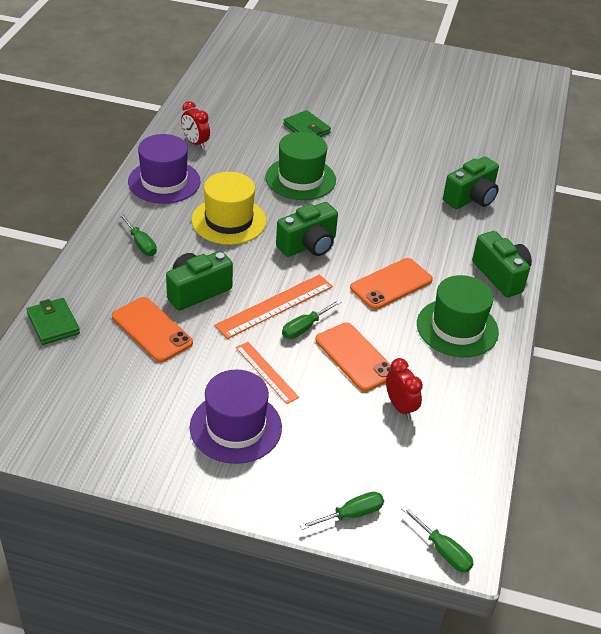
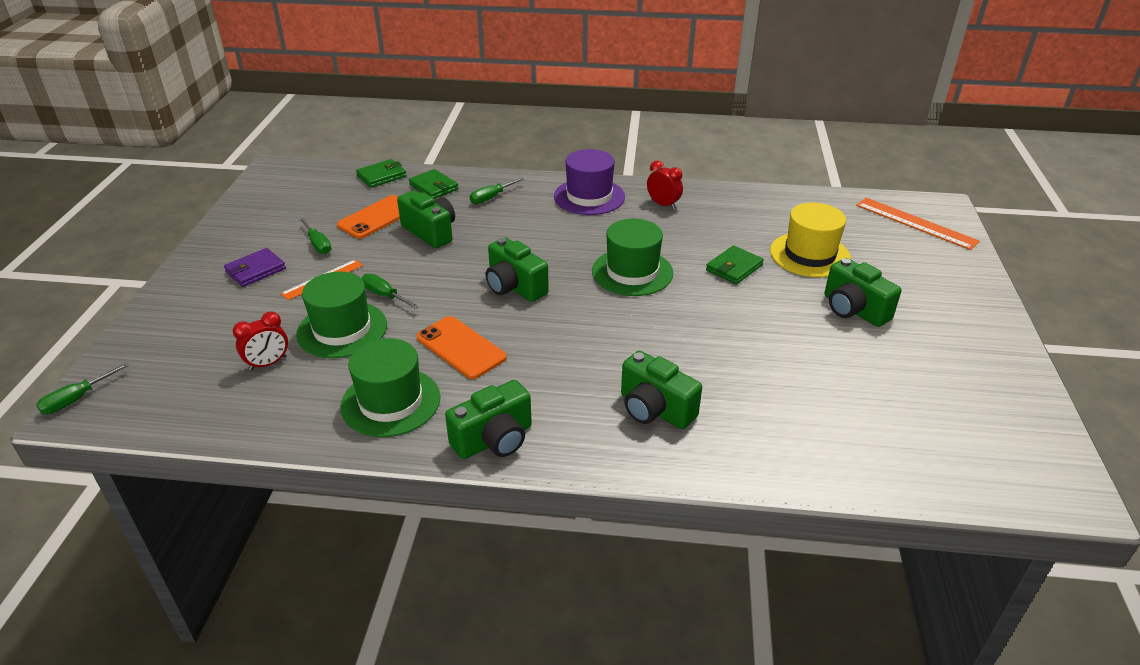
camera: 85 degrees right, 5 degrees down
(99, 283) = (434, 187): none -> green wallet
(195, 143) = (663, 204): red clock -> red clock turned 90 degrees clockwise
(229, 221) = (540, 237): yellow hat -> yellow hat (810, 255)
(235, 427) = (255, 270): purple hat -> purple wallet
(275, 306) = (415, 275): orange ruler -> orange ruler (915, 223)
(351, 514) = (138, 340): green screwdriver -> green screwdriver (318, 244)
(355, 357) = (342, 329): orange phone -> green hat
(371, 93) = (853, 310): none -> green camera

